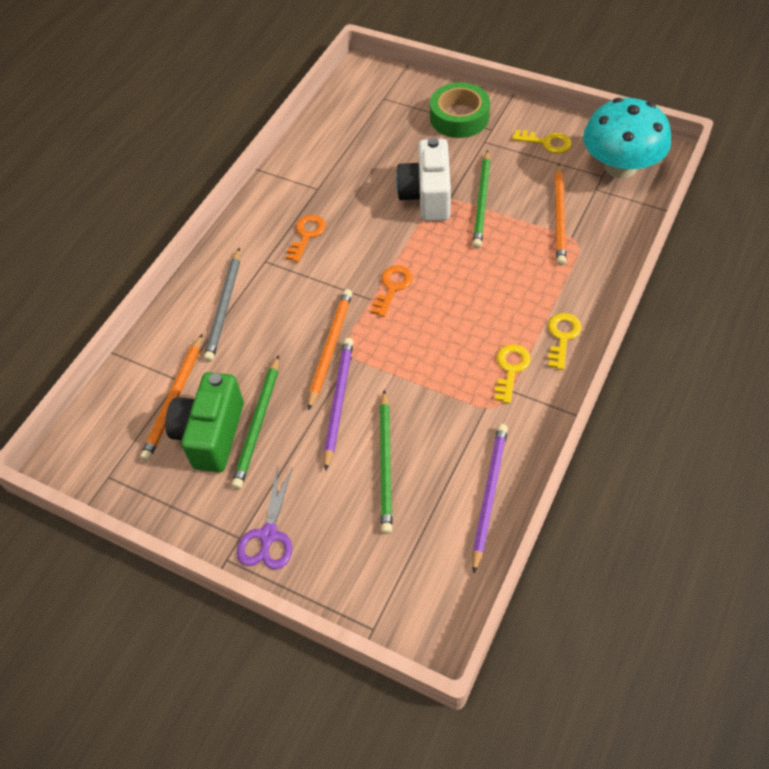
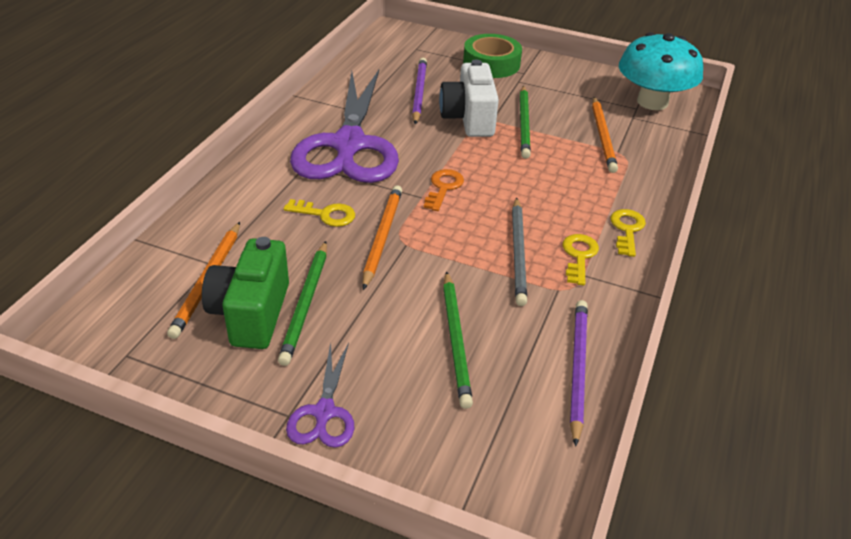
camera: 10 degrees left, 15 degrees down
(224, 307) = (264, 201): grey pencil -> grey pencil (518, 253)
(307, 235) = (349, 145): orange key -> purple scissors
(338, 401) = (395, 283): purple pencil -> purple pencil (419, 92)
(546, 142) = (578, 83): yellow key -> yellow key (325, 214)

